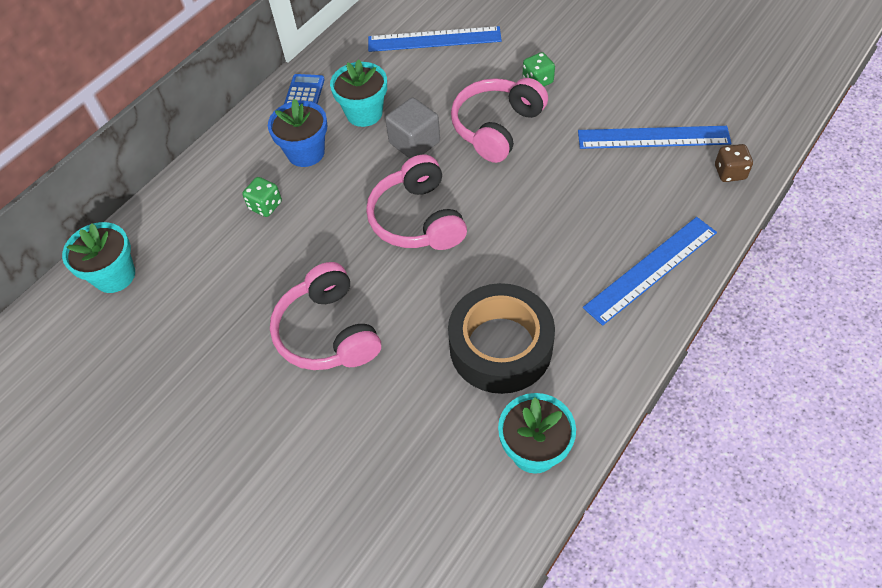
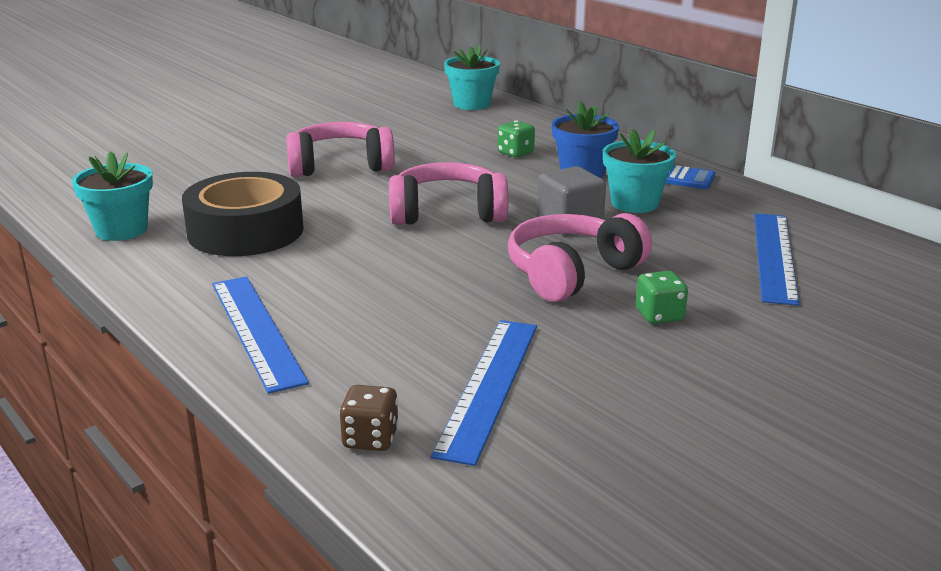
camera: 100 degrees right, 30 degrees down
(497, 127) = (572, 273): pink headphones -> pink headphones turned 90 degrees counterclockwise

